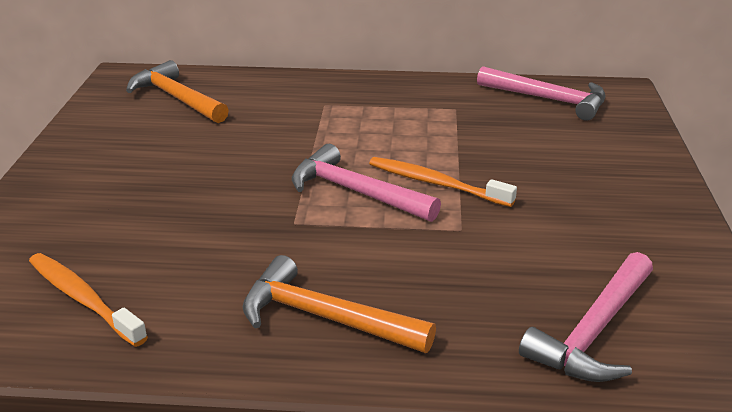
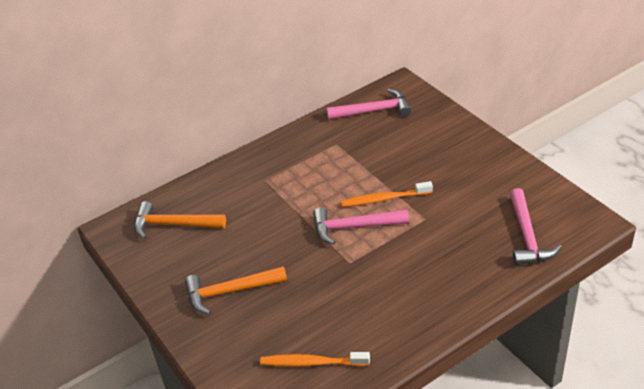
camera: 35 degrees left, 10 degrees up
(324, 317) = (424, 299): orange hammer -> orange hammer (230, 292)

